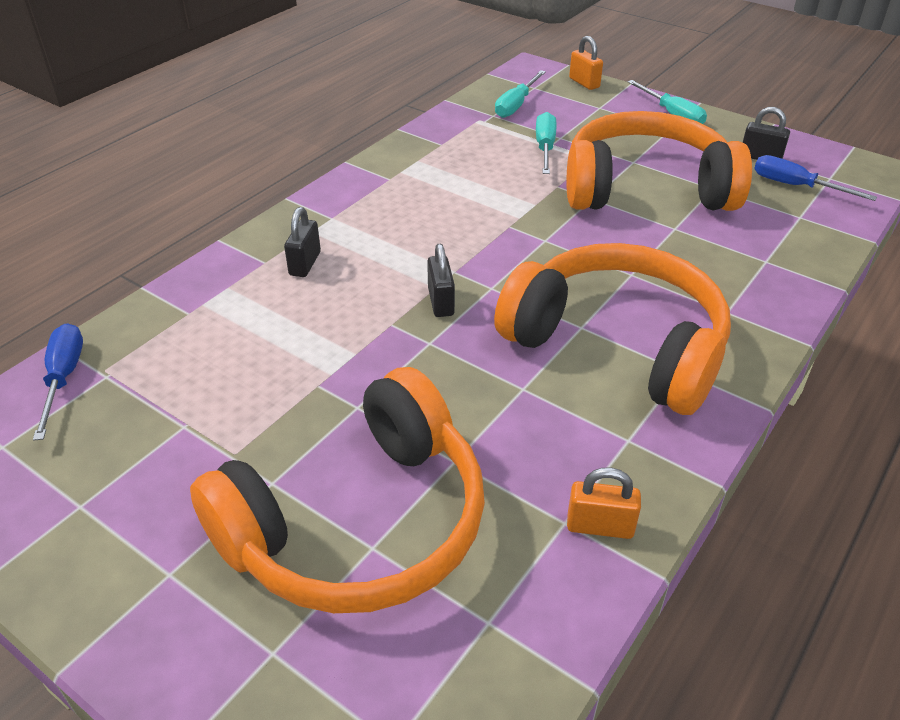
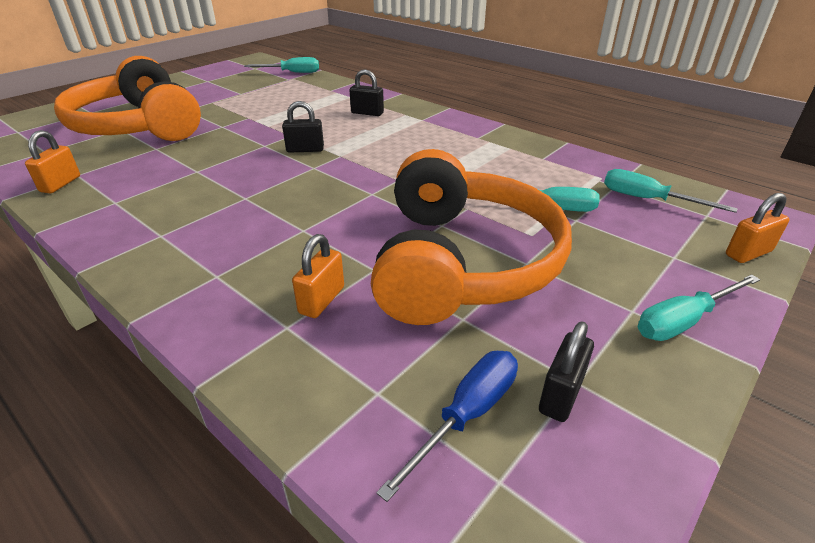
camera: 95 degrees right, 5 degrees down
(64, 378) = (292, 73): blue screwdriver -> turquoise screwdriver
(618, 345) = (212, 210): orange headphones -> none
(727, 248) = (322, 300): none -> orange padlock

